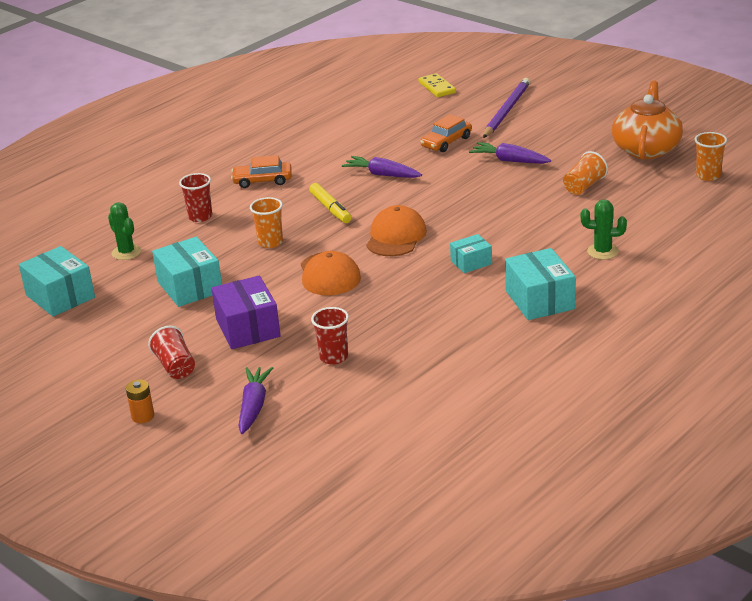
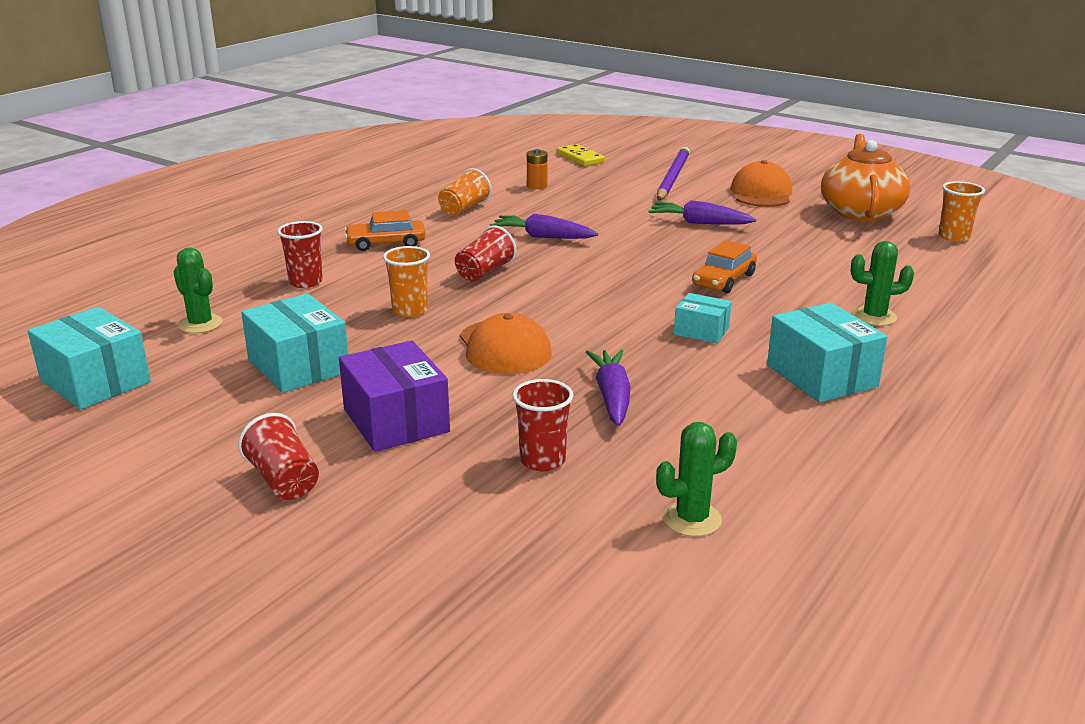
camera: 10 degrees left, 5 degrees down
(143, 416) = (230, 566): orange battery -> orange battery (537, 186)
(254, 406) = (427, 543): purple carrot -> purple carrot (612, 396)
(330, 208) = (484, 272): yellow marker -> red cup
(396, 237) = (584, 302): orange cap -> orange cap (761, 193)
(412, 396) = (692, 519): none -> green cactus
(446, 142) = (612, 205): orange car -> orange car (723, 280)
(471, 262) = (701, 331): turquoise box -> turquoise box turned 60 degrees clockwise
(584, 186) = (807, 247): orange cup -> orange cup (464, 209)

